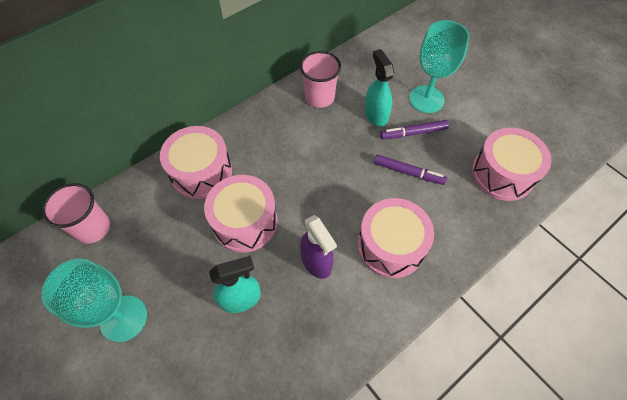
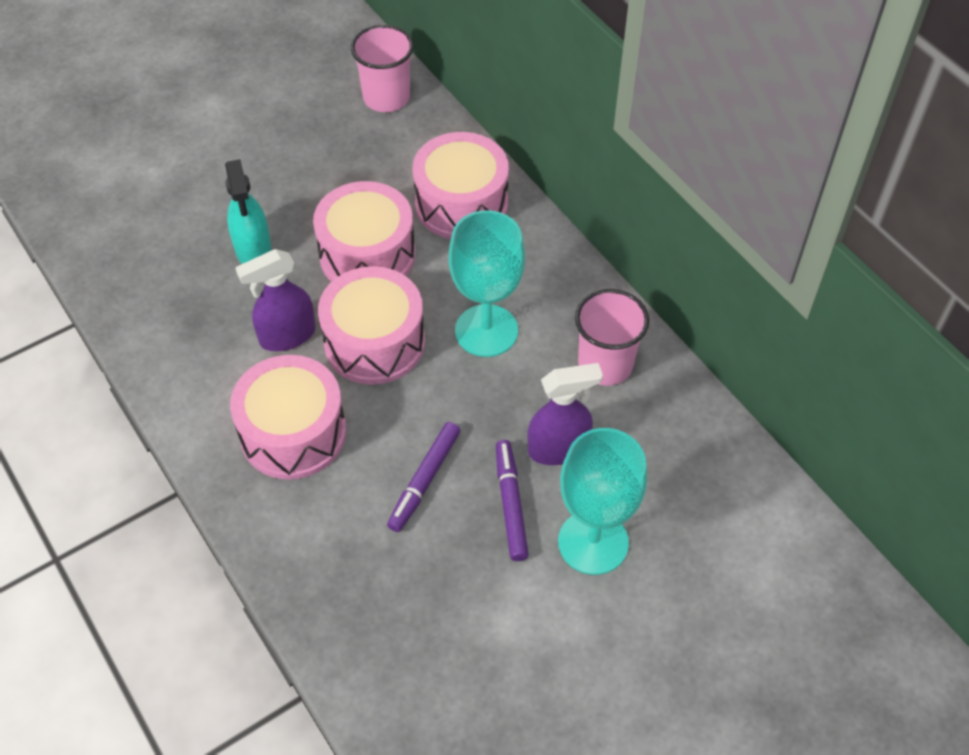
camera: 95 degrees right, 5 degrees down
(123, 318) = (256, 138): turquoise goblet -> turquoise goblet (486, 331)
(376, 114) = (558, 448): turquoise spray bottle -> purple spray bottle
(502, 174) = (401, 637): pink drum -> pink drum (374, 342)

